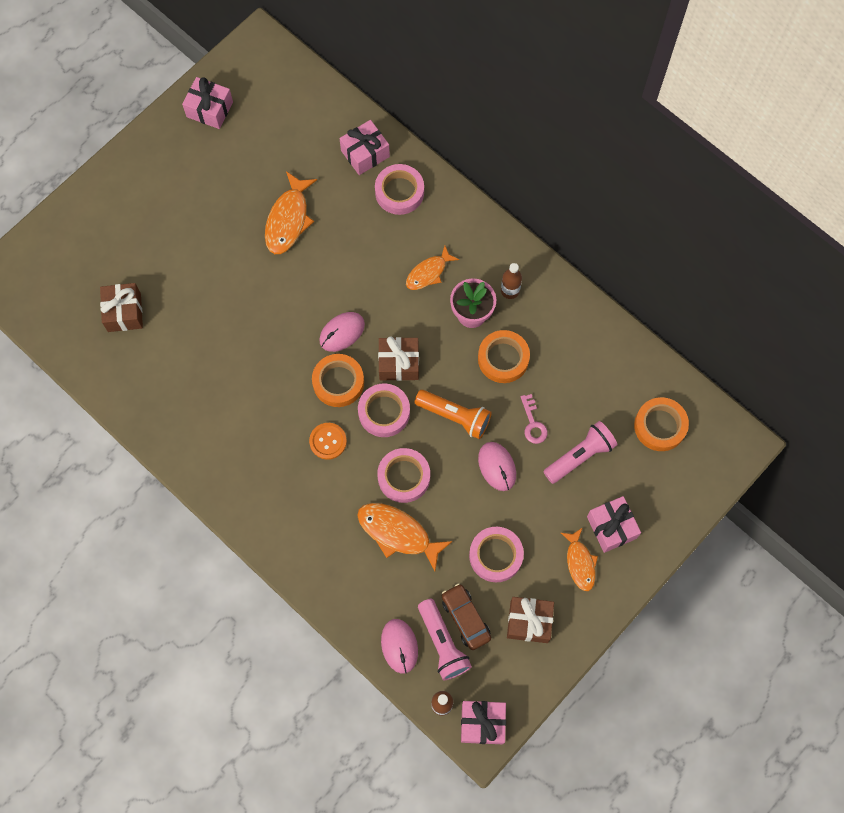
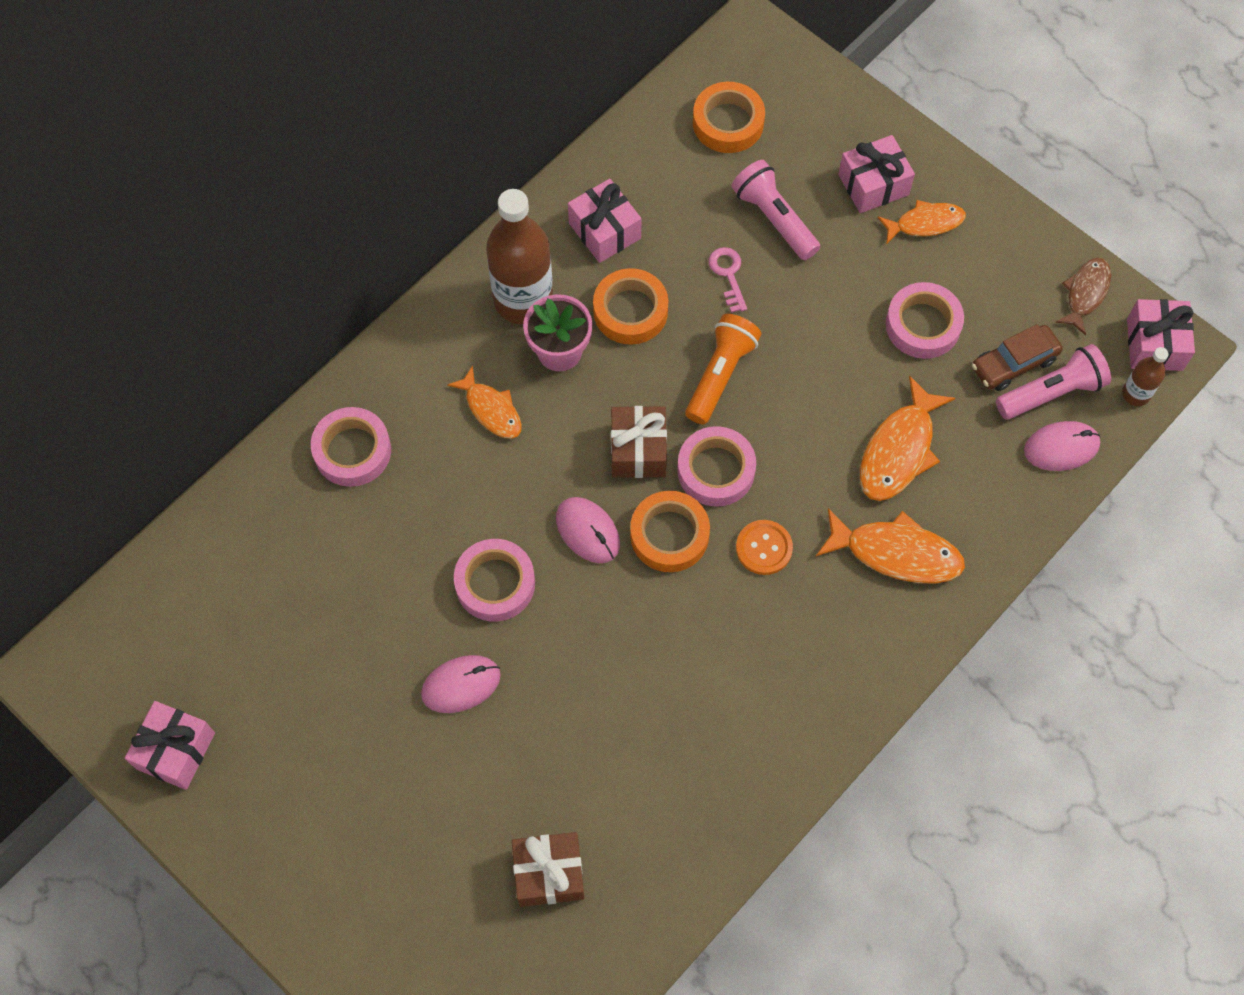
camera: 90 degrees left, 5 degrees down
(288, 219) = (391, 615): orange fish -> orange fish (896, 553)
(365, 153) = (280, 502): pink gift -> pink gift (604, 231)
(404, 477) = (814, 443): pink tape -> pink tape (495, 583)
(497, 467) = (794, 321): pink mouse -> pink mouse (461, 685)
(510, 290) = (523, 300): brown bottle -> brown bottle, size x2.10
(524, 676) = (1085, 293): none -> brown fish
(529, 622) = (1011, 286): brown gift -> none
(533, 423) = (728, 275): pink key -> pink key turned 90 degrees counterclockwise

